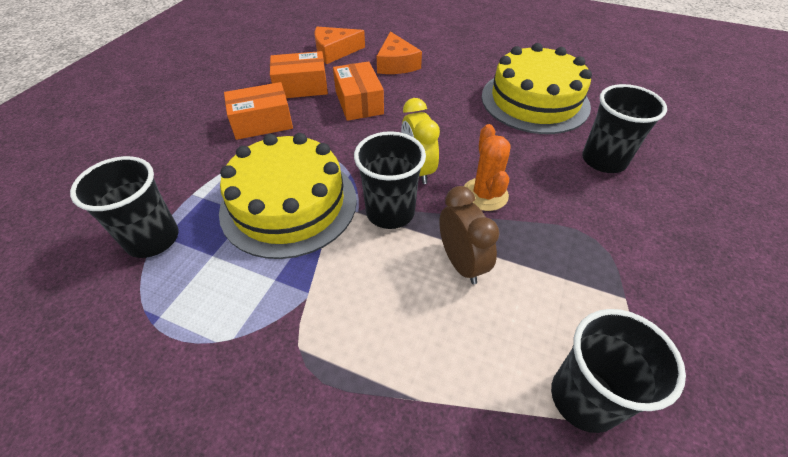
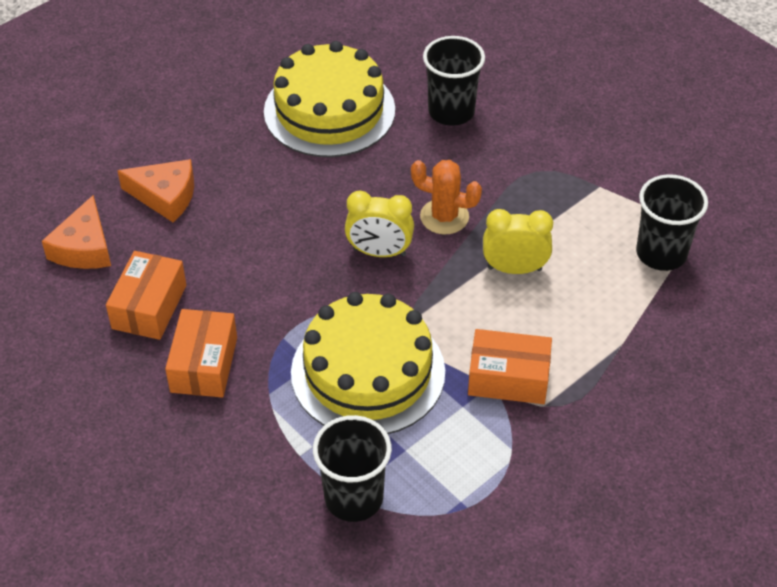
camera: 65 degrees left, 0 degrees up
(359, 102) = (226, 260): orange box -> orange box (508, 378)
(390, 212) = (426, 295): black cup -> none
(461, 263) = (514, 269): brown clock -> yellow clock

